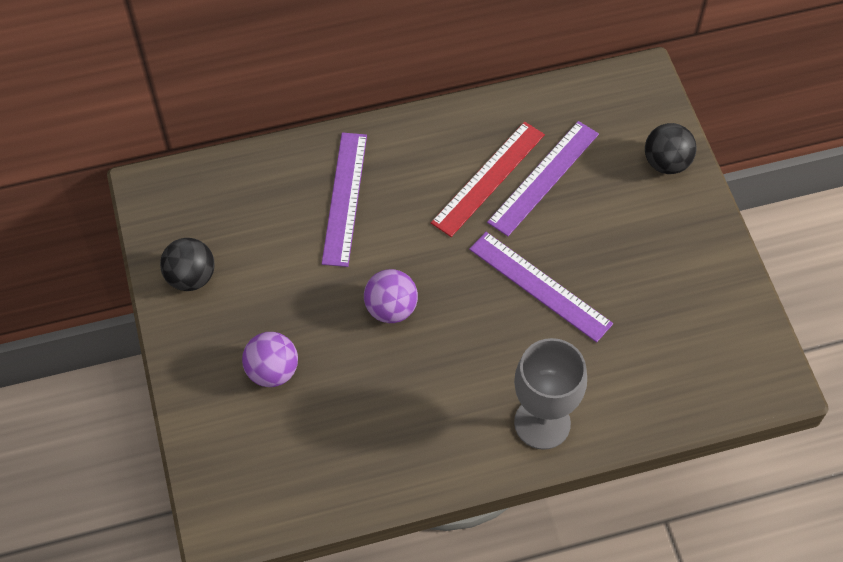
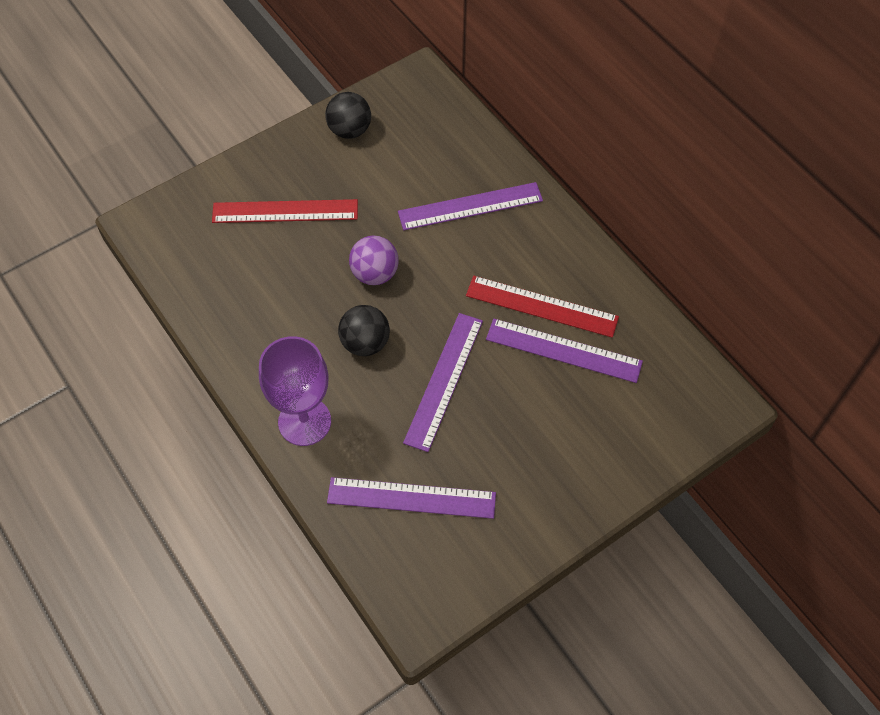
camera: 70 degrees right, 0 degrees up
(272, 371) = (285, 211): purple ball -> red ruler
(542, 423) = (304, 421): grey goblet -> purple goblet
(656, 352) = (411, 498): none -> purple ruler
(666, 163) = (632, 452): black ball -> black ball (365, 343)

